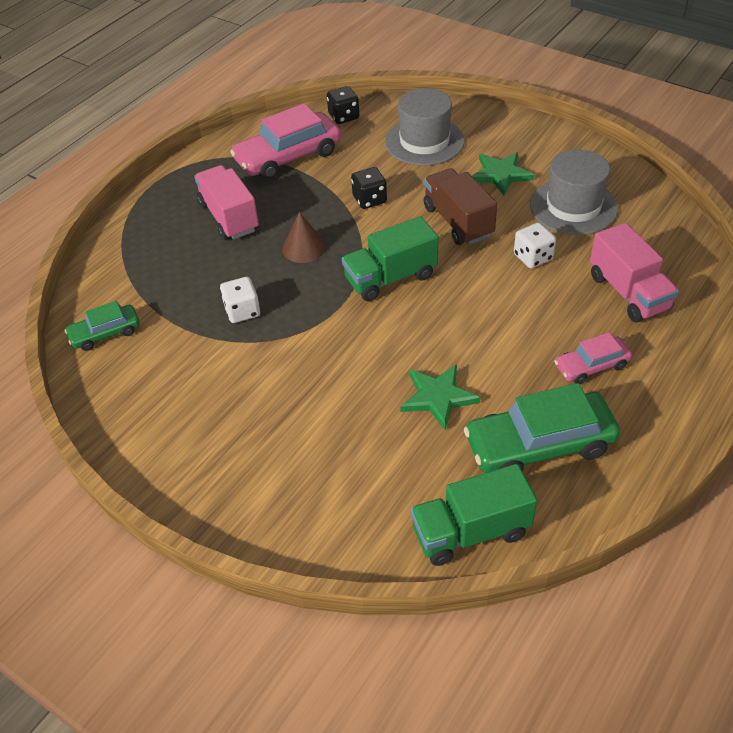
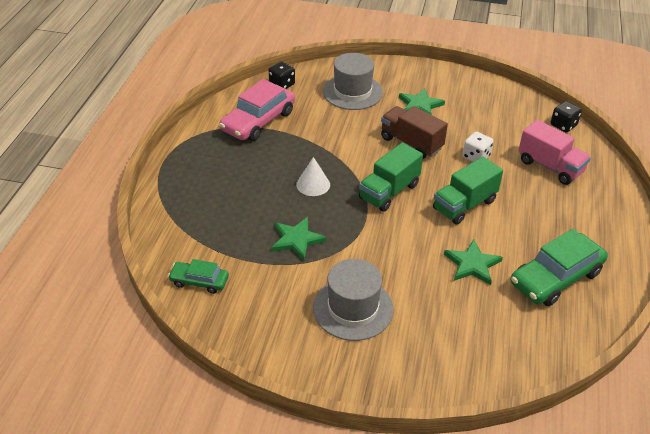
camera: 25 degrees left, 5 degrees down
(105, 333) = (199, 281): green car -> green car turned 60 degrees clockwise
(229, 217) = (241, 174): pink truck -> none
(242, 311) = (296, 240): white dice -> green star
(304, 248) = (313, 184): brown cone -> white cone
(369, 199) = (339, 140): black dice -> black dice (563, 125)
(470, 532) = (548, 345): green truck -> green truck (464, 205)
(573, 206) = (481, 117): grey hat -> grey hat (353, 308)
(591, 366) = (556, 219): pink car -> none

